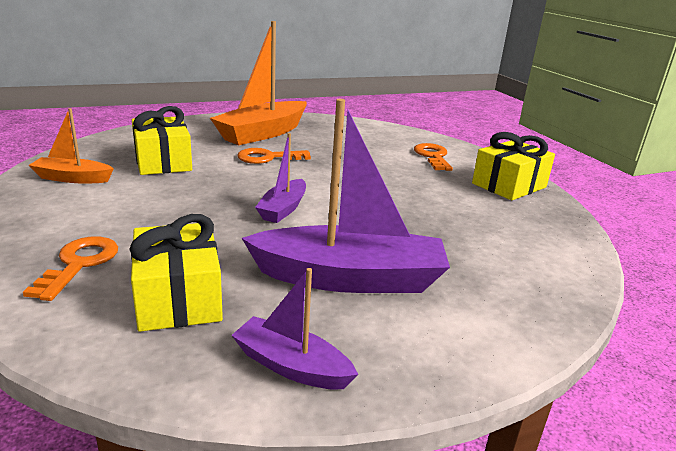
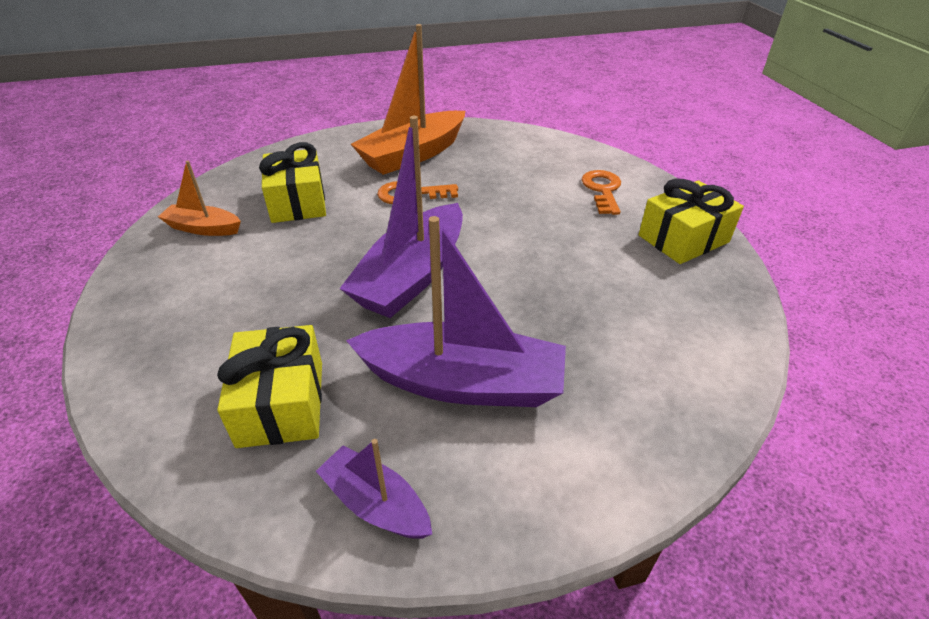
camera: 10 degrees right, 15 degrees up
(79, 264) = (193, 352): orange key -> none
(283, 209) = (412, 276): purple boat -> purple boat, size x1.90

